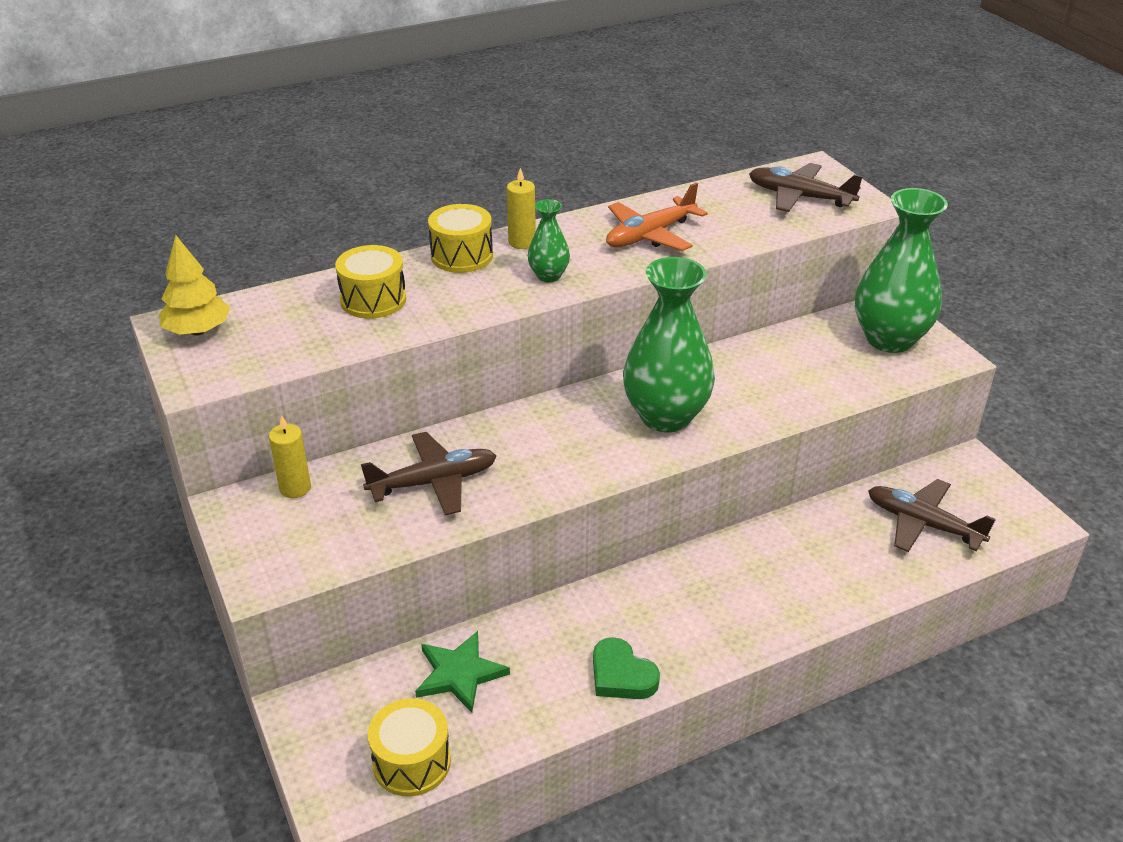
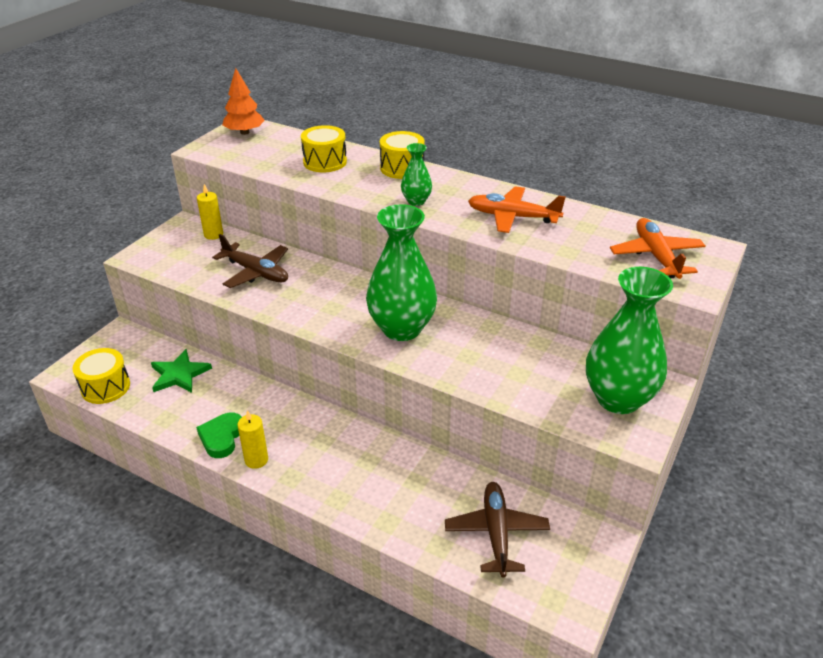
camera: 55 degrees right, 0 degrees up
(198, 331) = (244, 132): yellow tree -> orange tree
(522, 242) = (442, 179): yellow candle -> yellow candle (256, 460)
(799, 197) = (656, 256): brown plane -> orange plane

